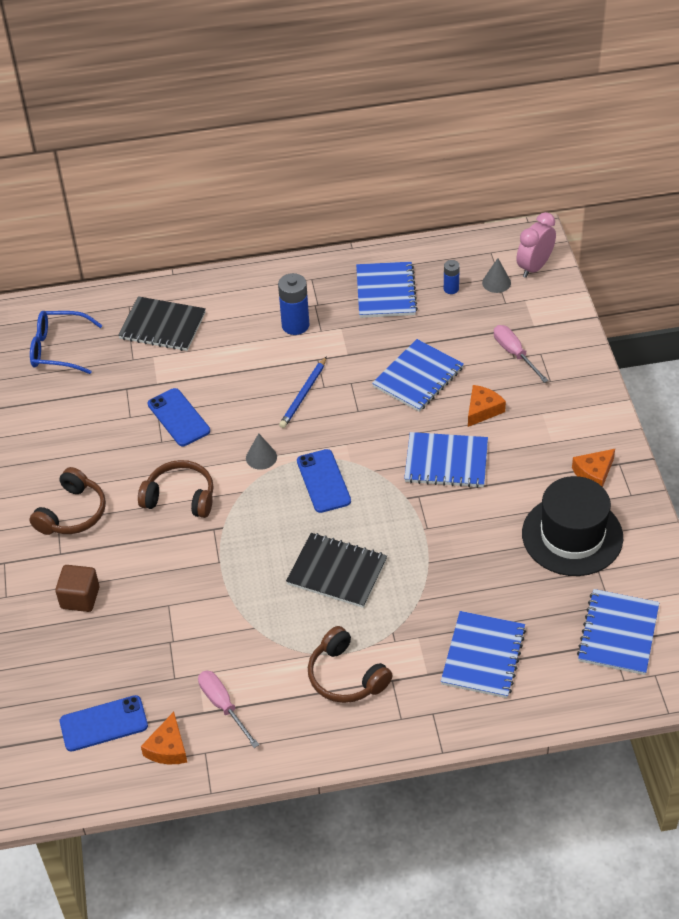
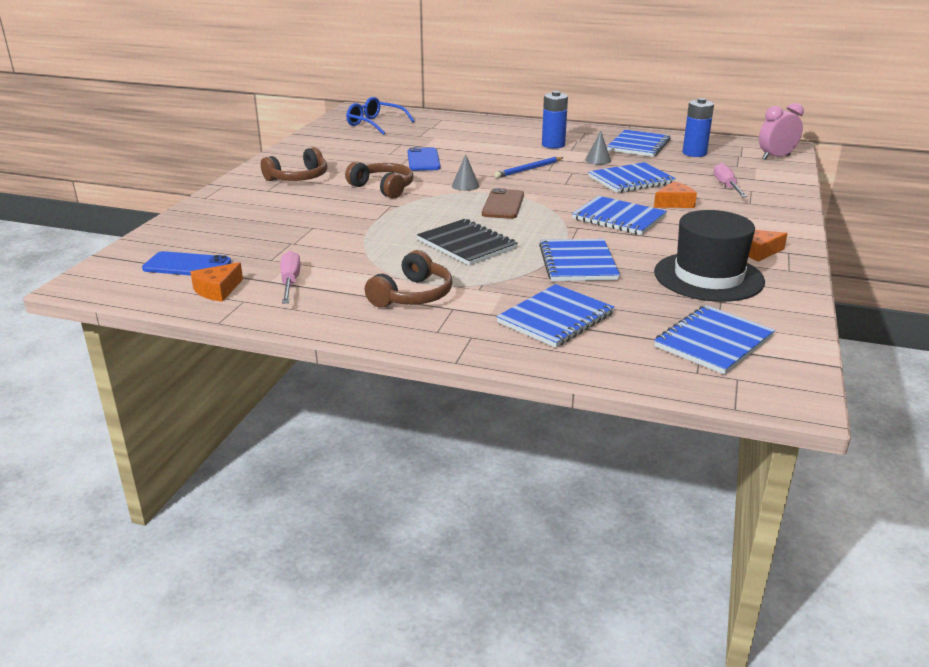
camera: 25 degrees right, 20 degrees down
(80, 598) = (253, 210): brown cube -> none
(162, 326) = (456, 129): black notebook -> none
(323, 481) = (503, 204): blue phone -> brown phone
(346, 676) = (413, 295): brown headphones -> brown headphones turned 135 degrees counterclockwise
(451, 289) = (694, 153): blue battery -> blue battery, size x1.77
(453, 560) = (578, 263): none -> blue notebook
(496, 282) = (736, 157): grey cone -> grey cone (598, 160)

